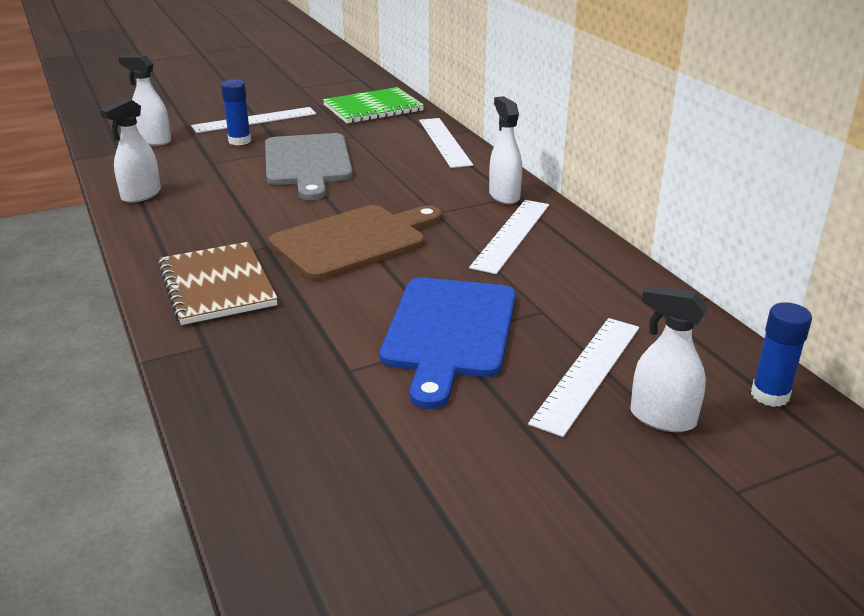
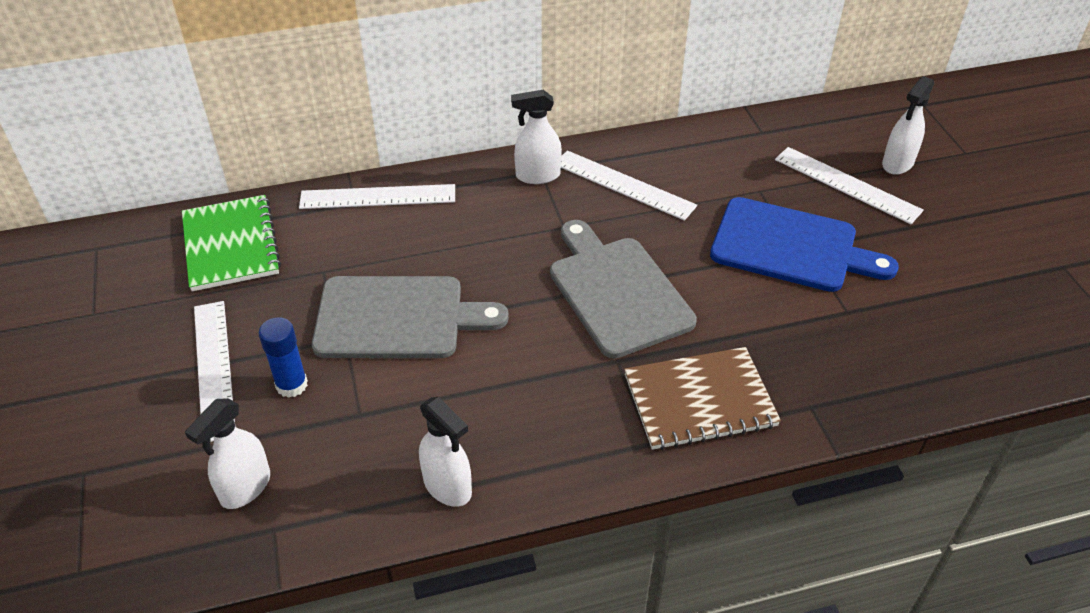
camera: 80 degrees left, 15 degrees up
(354, 241) = (617, 291): brown cutting board -> grey cutting board
(770, 395) = (869, 113): blue glue stick -> none

